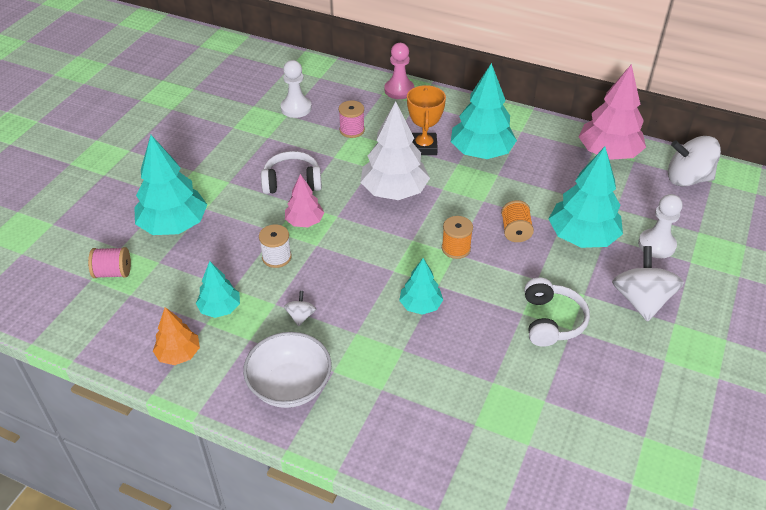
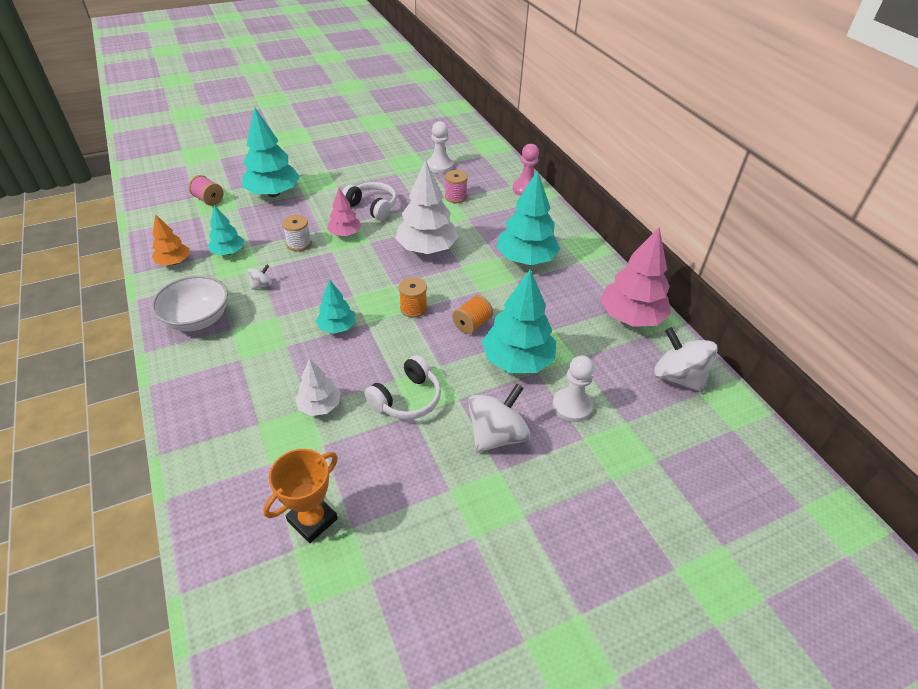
camera: 40 degrees right, 0 degrees up
(424, 147) = (489, 233): orange trophy -> orange trophy (312, 520)
(499, 375) = (319, 406): none -> white tree

